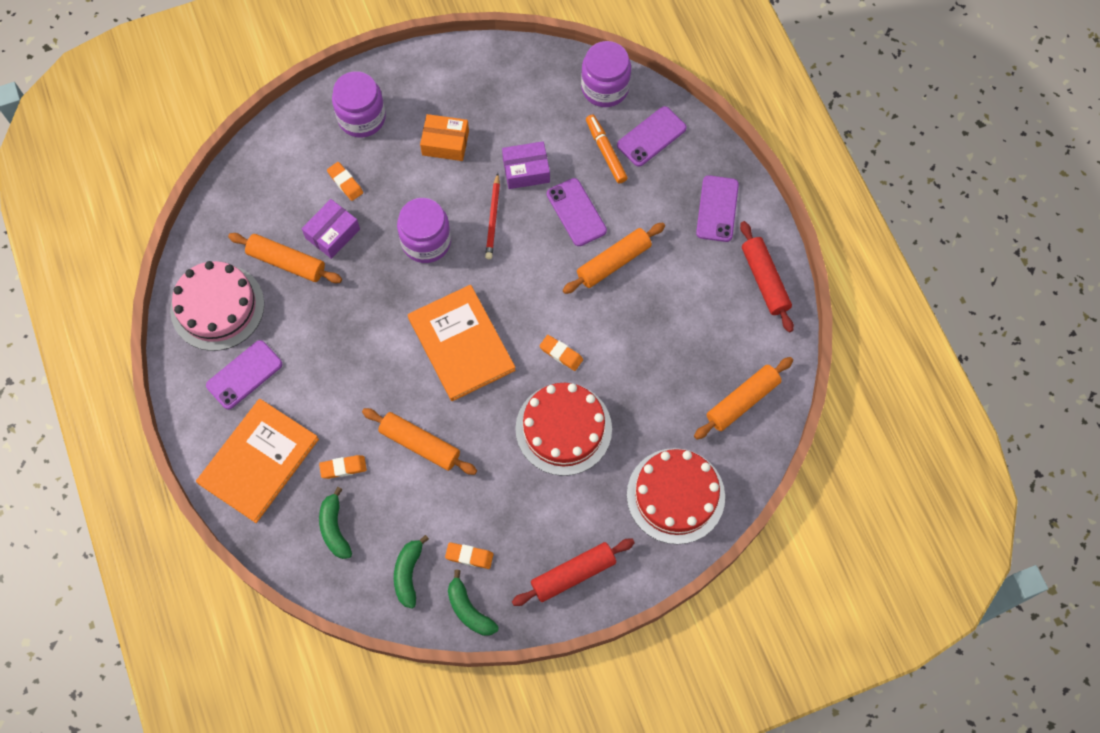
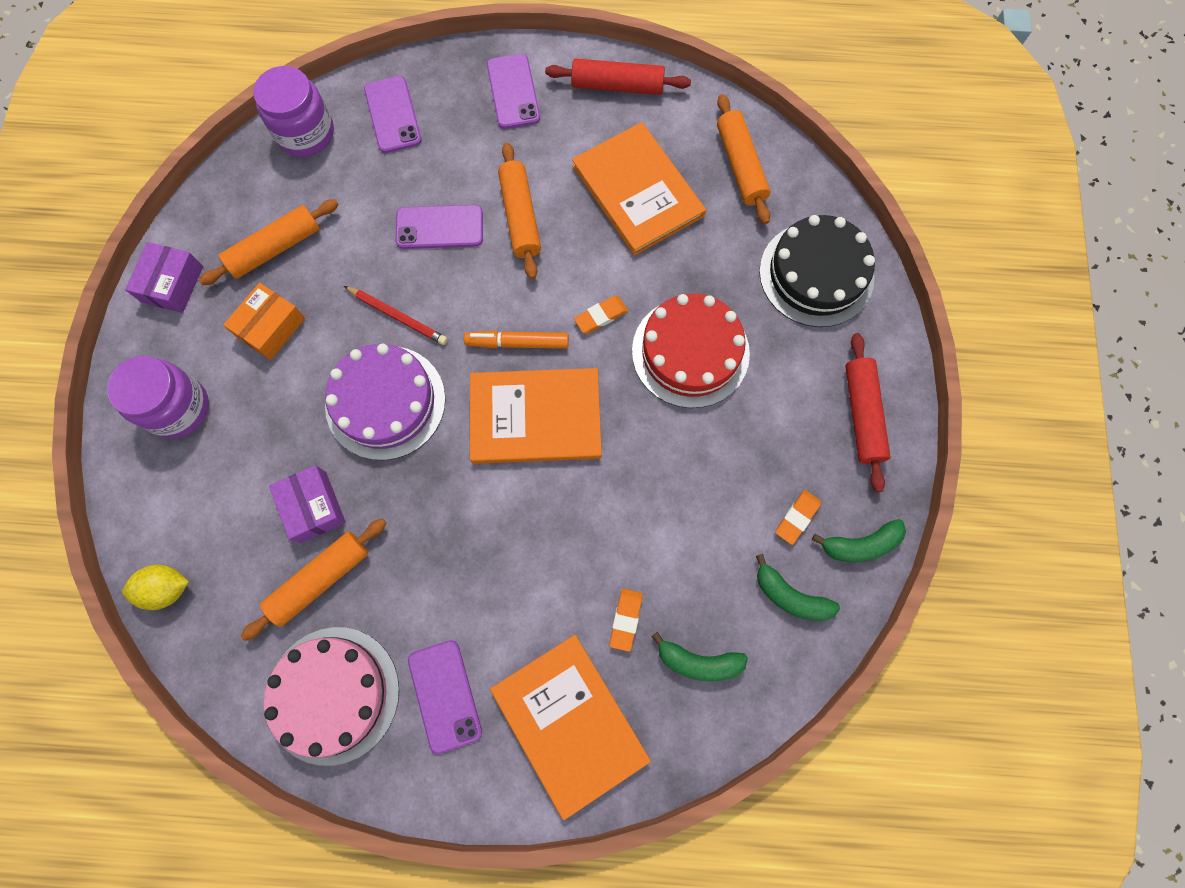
camera: 65 degrees left, 5 degrees up
(242, 176) = (167, 589): none -> yellow lemon
(345, 183) = (254, 464): orange eraser -> none
(420, 444) = (637, 516): orange rolling pin -> orange rolling pin (275, 249)
(426, 241) = (385, 402): purple jar -> purple cake
(526, 170) = (358, 256): purple box -> purple box (172, 284)
(606, 152) = (384, 166): orange marker -> orange marker (517, 343)
(675, 495) = (816, 274): red cake -> black cake
(679, 335) = (638, 191): none -> orange book
(717, 209) = (513, 92): purple phone -> purple phone turned 45 degrees clockwise

